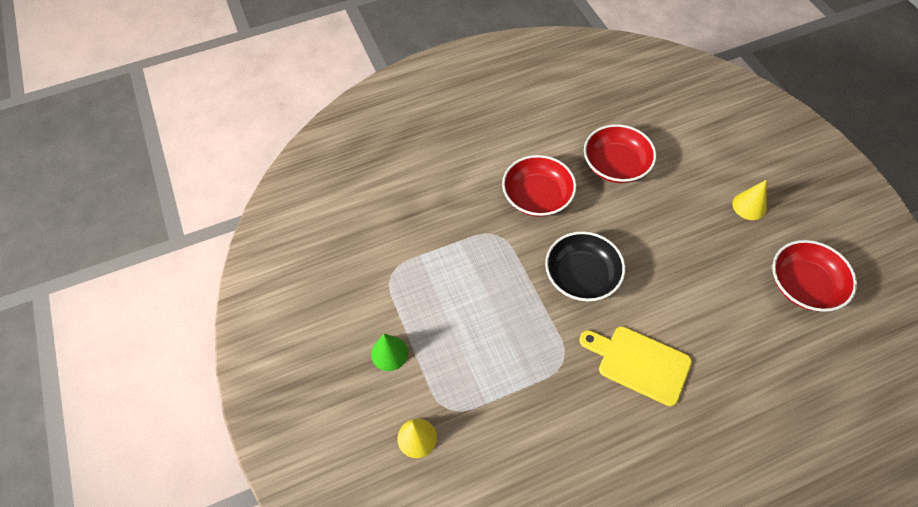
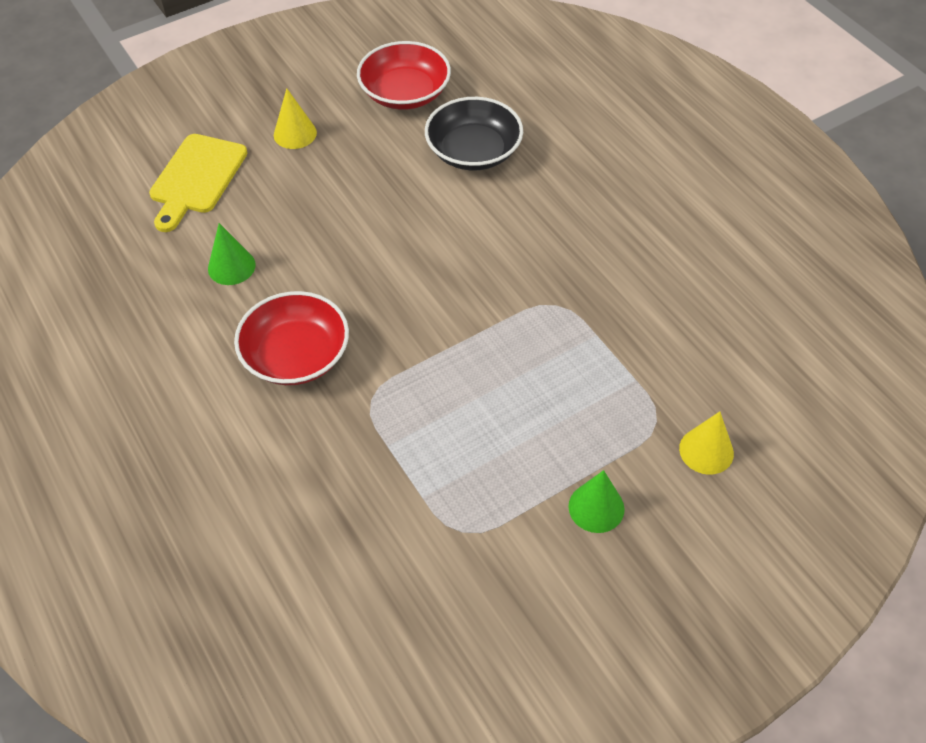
camera: 100 degrees left, 5 degrees down
(581, 276) = (427, 294): black bowl -> black bowl (473, 151)
(615, 165) = (231, 266): red bowl -> green cone
(639, 363) = (540, 232): yellow cutting board -> yellow cutting board (196, 178)

